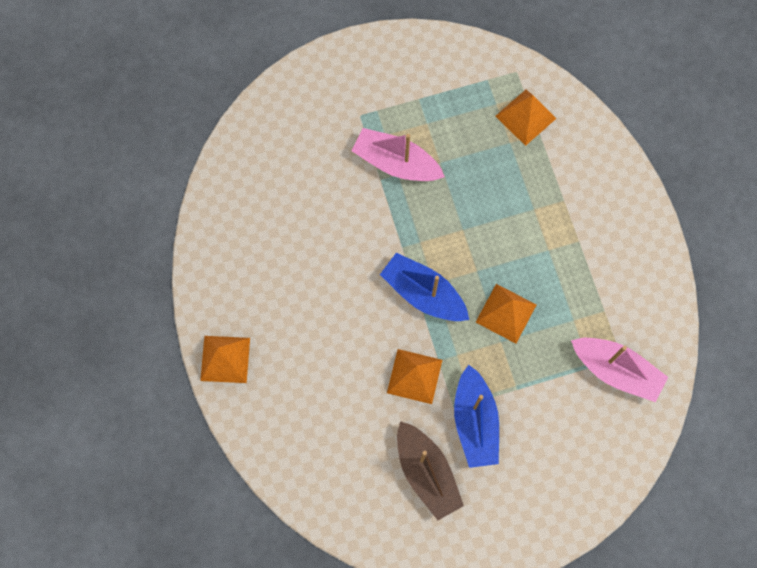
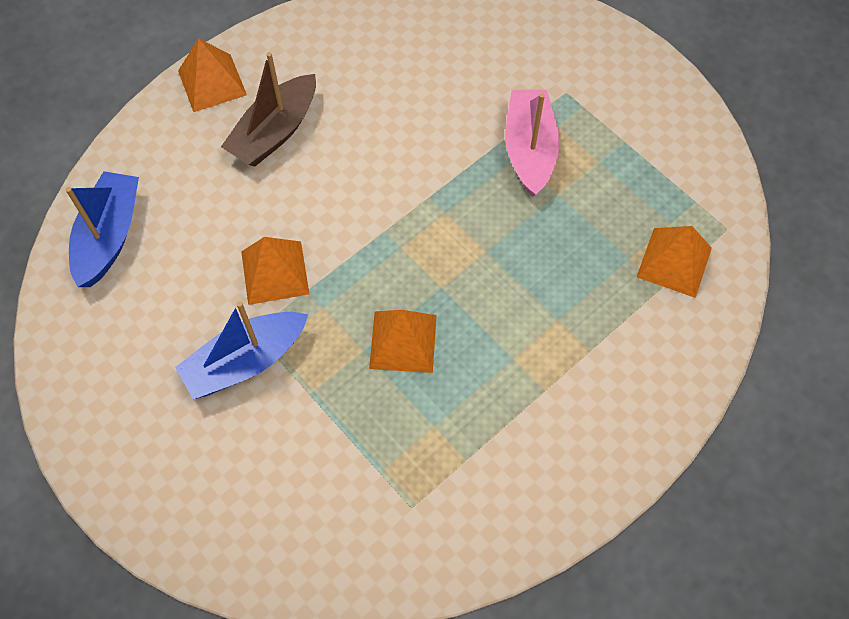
camera: 65 degrees right, 10 degrees down
(423, 293) = (382, 241): blue boat -> blue boat (109, 236)
(426, 472) = (159, 333): brown boat -> brown boat (275, 132)
(616, 370) = (390, 507): pink boat -> none

